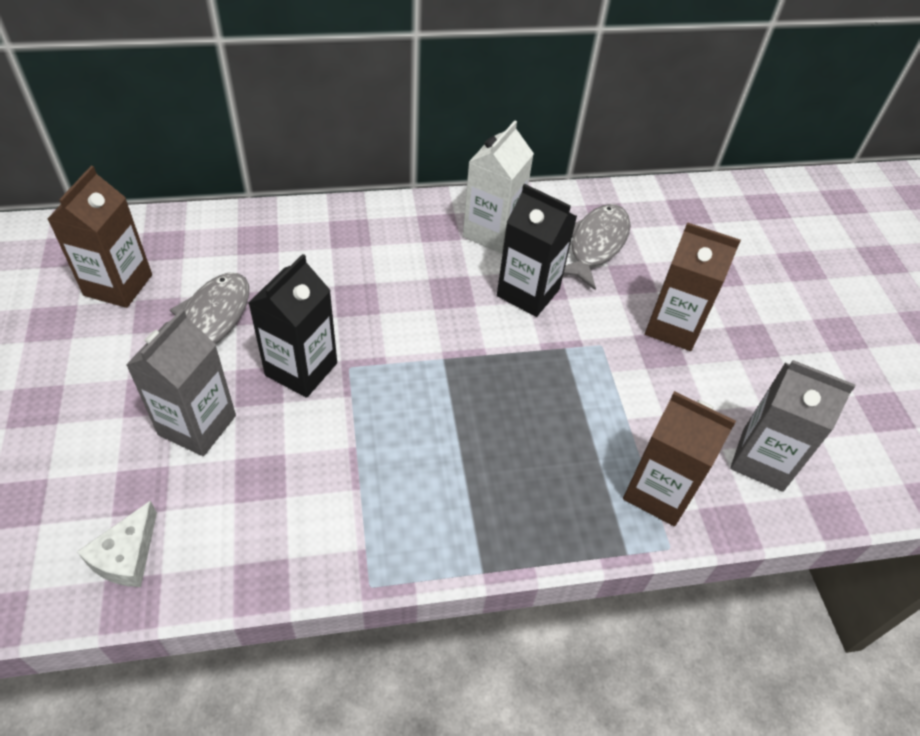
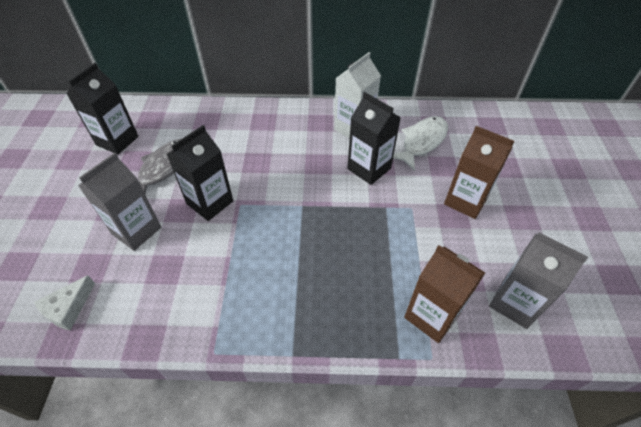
camera: 15 degrees right, 0 degrees up
(118, 285) = (117, 141): brown carton -> black carton
(596, 245) = (422, 142): grey fish -> white fish

